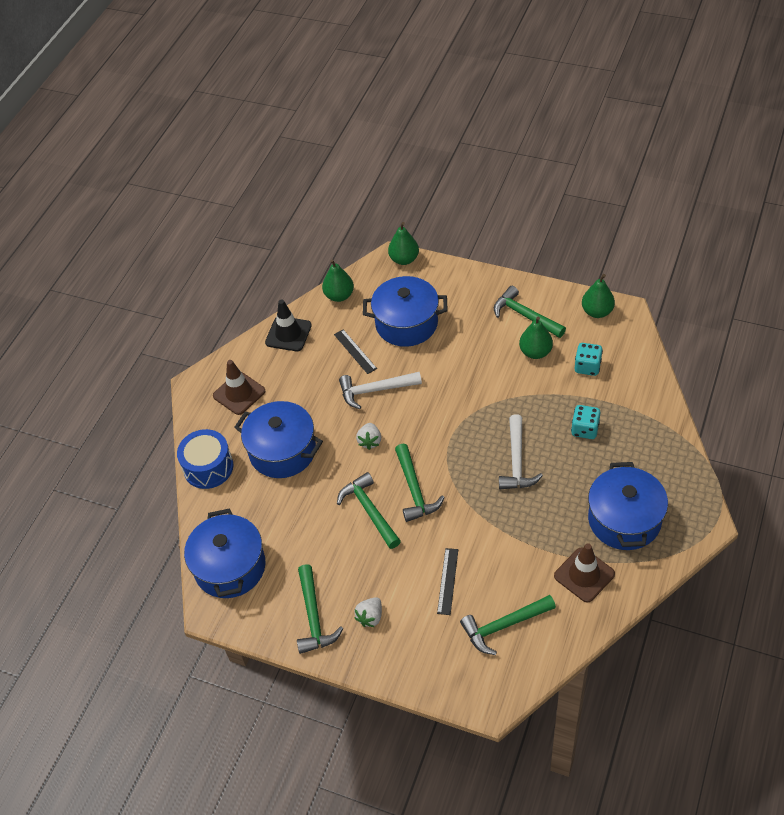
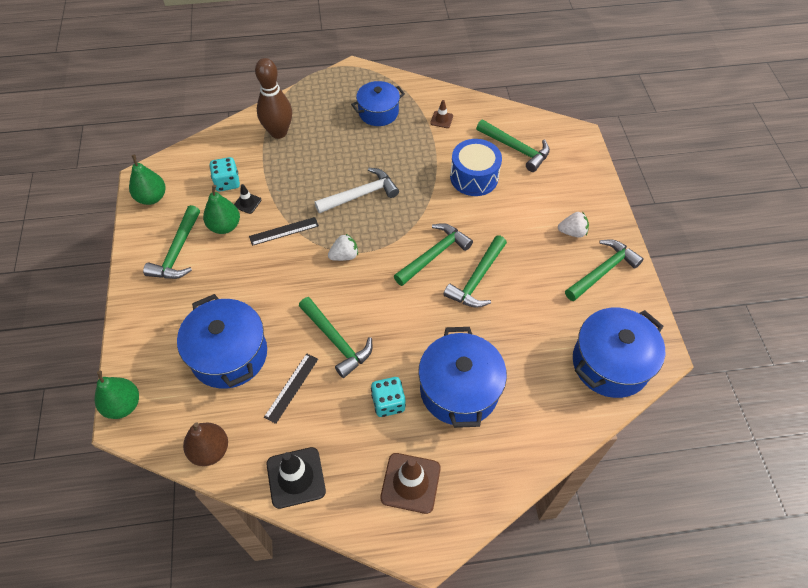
camera: 125 degrees left, 5 degrees up
(208, 467) = (522, 454): blue drum -> blue drum (474, 177)
(339, 296) = (210, 450): green pear -> brown pear
(370, 441) = (402, 315): white strawberry -> white strawberry (344, 256)
(375, 390) = (336, 341): white hammer -> green hammer
(448, 581) = (504, 196): black ruler -> black ruler (284, 231)
(554, 374) = (247, 203): none -> black traffic cone
(584, 575) = (441, 119): brown traffic cone -> brown traffic cone, size x0.52
(585, 429) = (301, 162): turquoise dice -> turquoise dice (388, 403)
(624, 520) = (378, 112): blue pot -> blue pot, size x0.66
(636, 424) = (278, 132): none -> brown bowling pin

